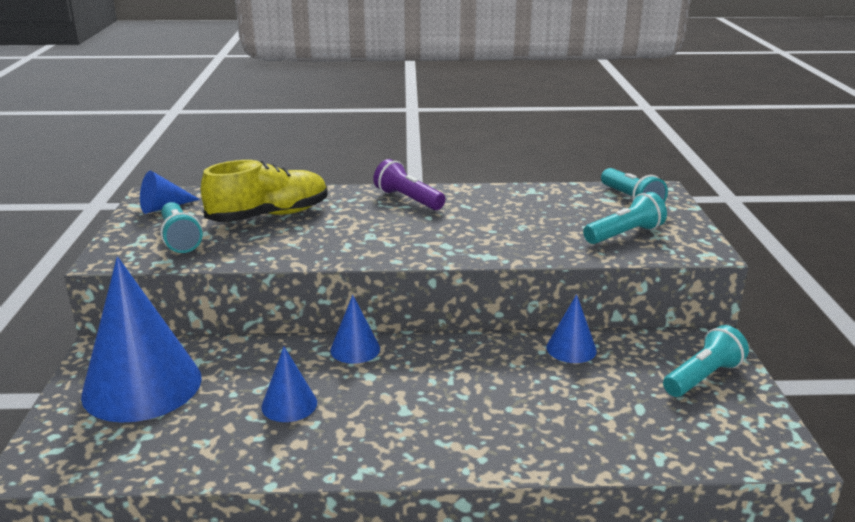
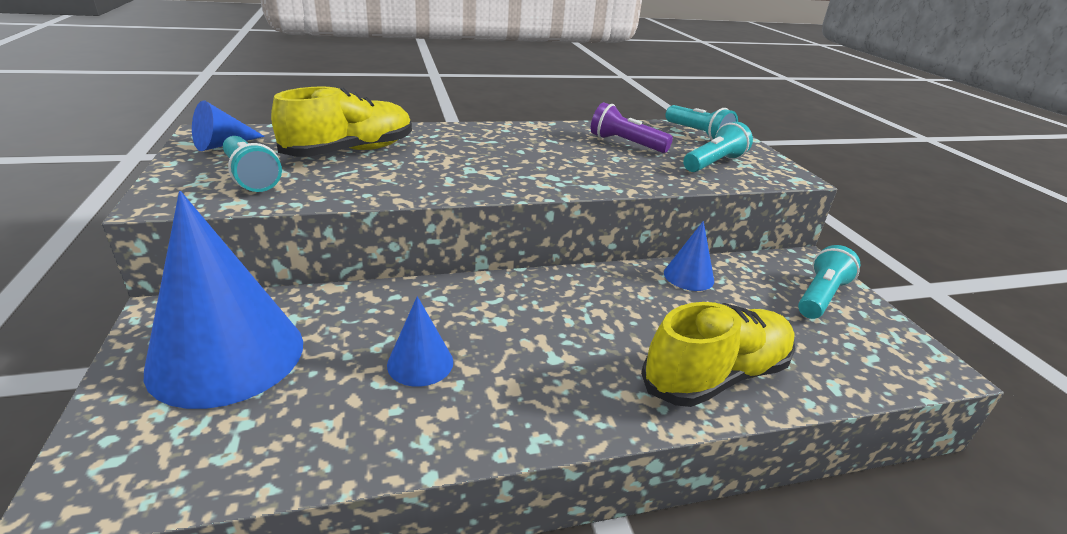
camera: 15 degrees left, 5 degrees up
(355, 349) = (473, 291): blue cone -> none
(408, 199) = (492, 135): purple flashlight -> purple flashlight (625, 143)
(546, 438) = (716, 375): none -> yellow shoe

